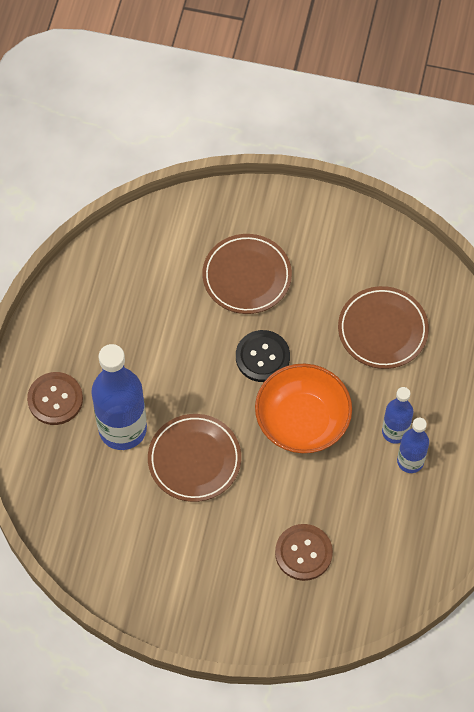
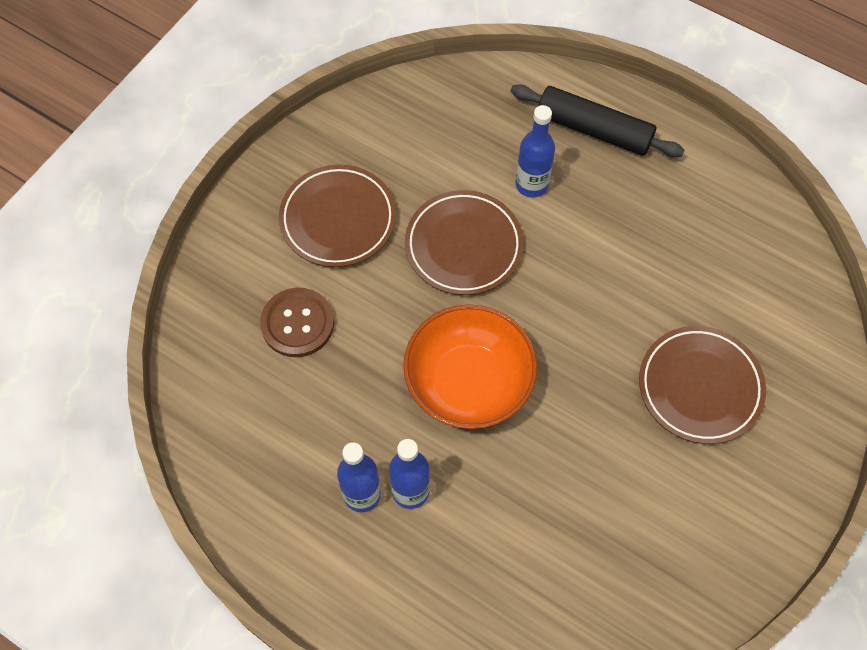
camera: 110 degrees right, 0 degrees up
(55, 399) = (594, 129): brown button -> black rolling pin
(122, 429) = (531, 184): blue bottle -> blue bottle, size x0.55
(262, 357) = (575, 366): black button -> none
(382, 330) = (565, 533): brown plate -> brown plate (338, 219)

